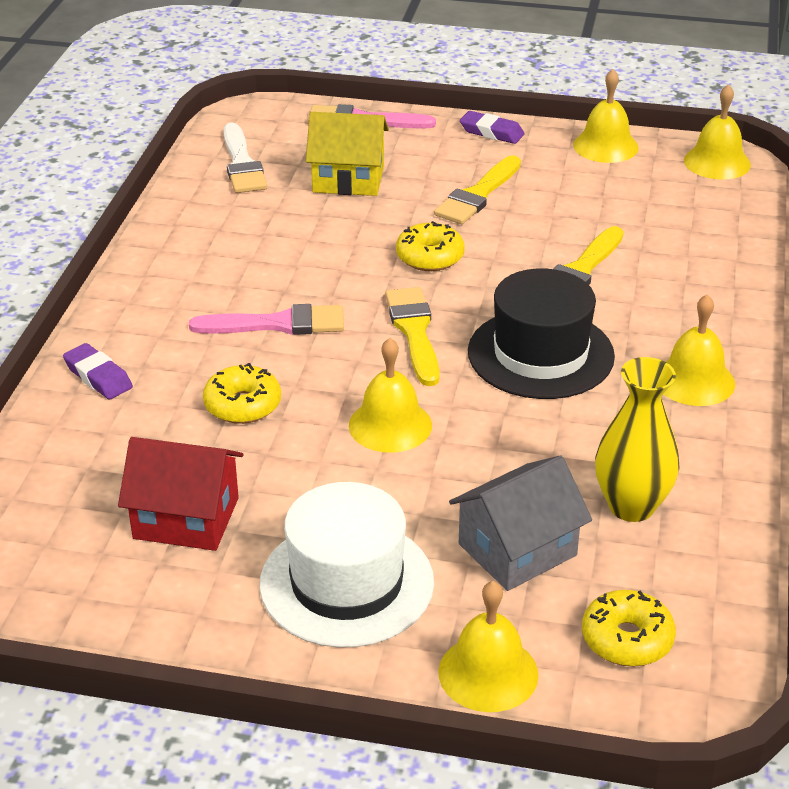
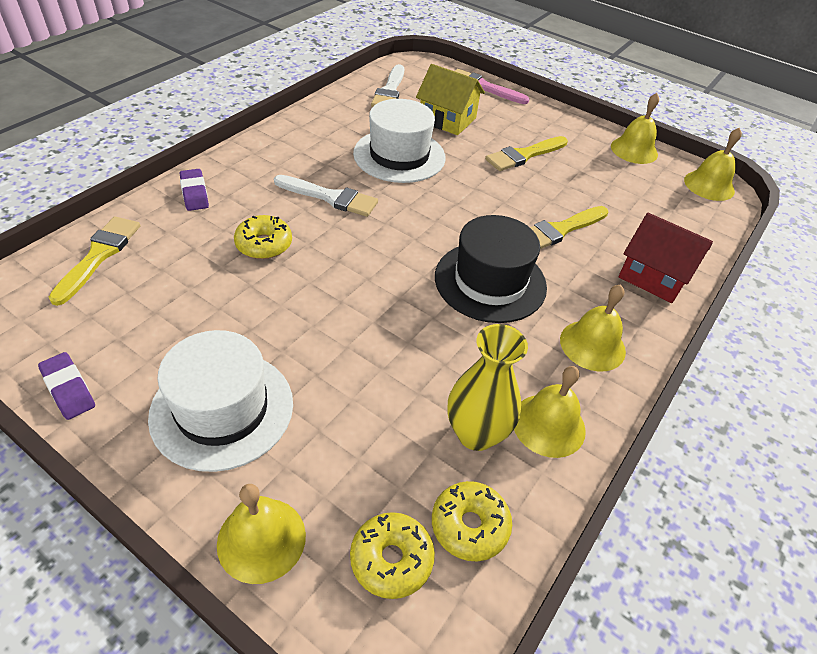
camera: 20 degrees right, 10 degrees up
(186, 518) = (161, 312): red house -> red house (653, 276)
(278, 324) = (330, 197): pink brush -> white brush
(322, 245) = (399, 155): none -> white hat
(390, 425) = (347, 296): yellow bell -> yellow bell (548, 425)
(414, 331) = (414, 233): yellow brush -> yellow brush (99, 255)
(430, 257) = (462, 186): yellow donut -> yellow donut (469, 526)
(491, 132) = (561, 118): purple eraser -> purple eraser (68, 389)
(517, 550) = (363, 435): grey house -> none

